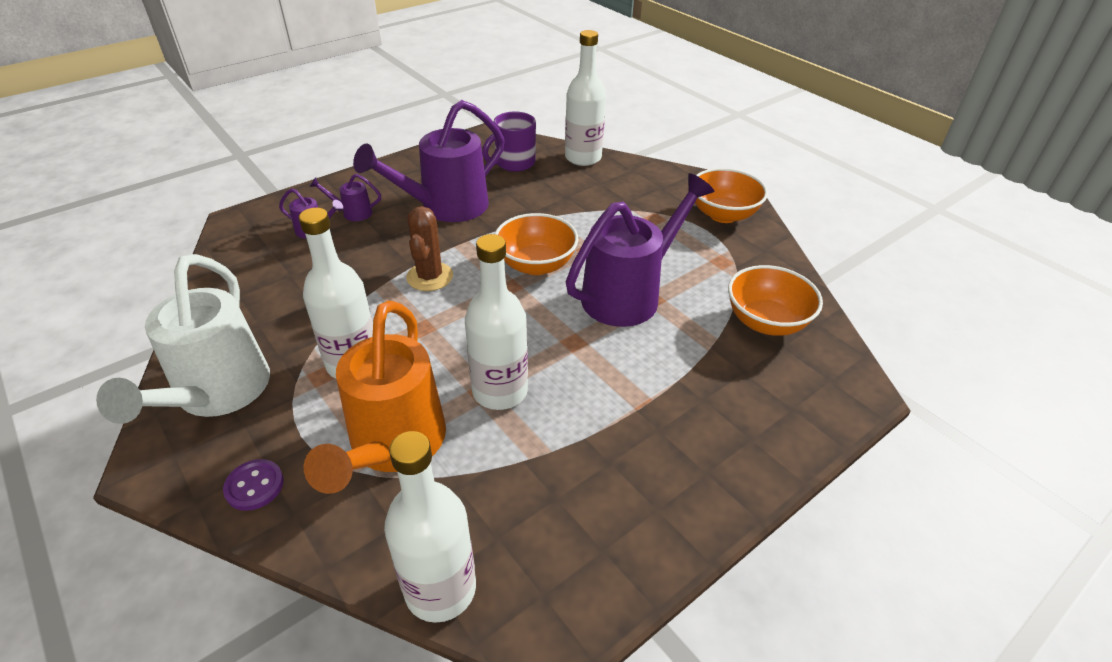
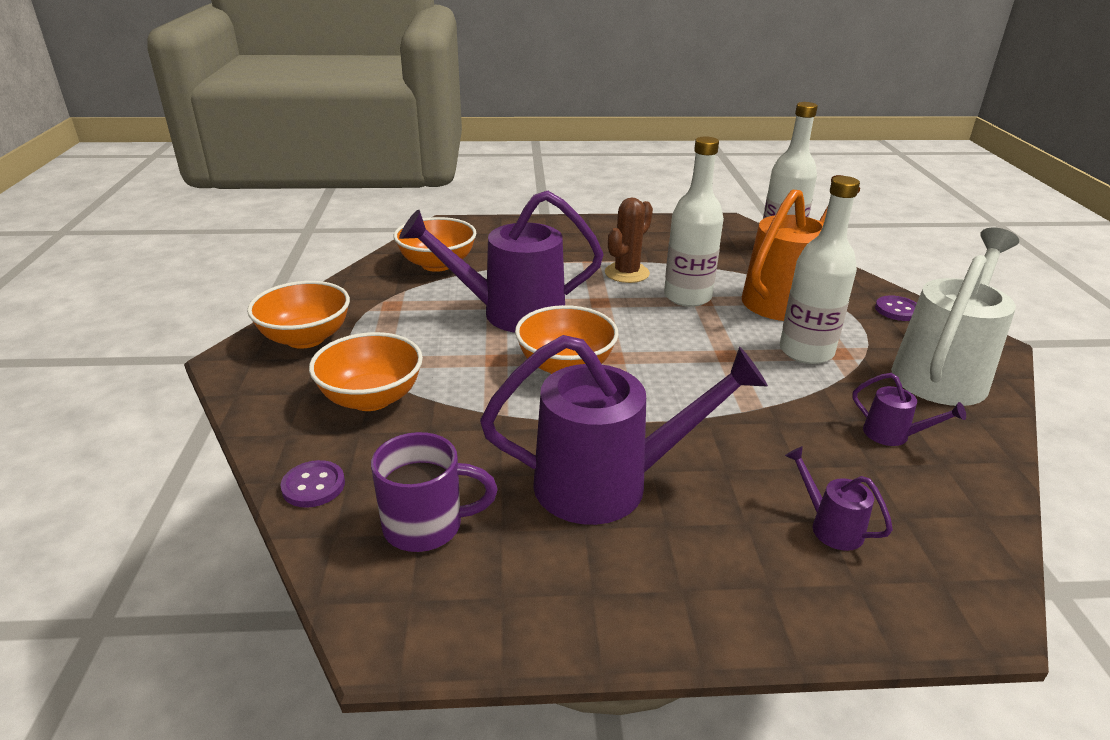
camera: 145 degrees left, 10 degrees down
(352, 213) = (759, 537): purple watering can -> purple watering can (893, 435)
(430, 277) = (692, 397): brown cactus -> brown cactus (627, 273)
(583, 158) = (313, 486): white bottle -> purple button
(622, 198) = (371, 398): none -> orange bowl

